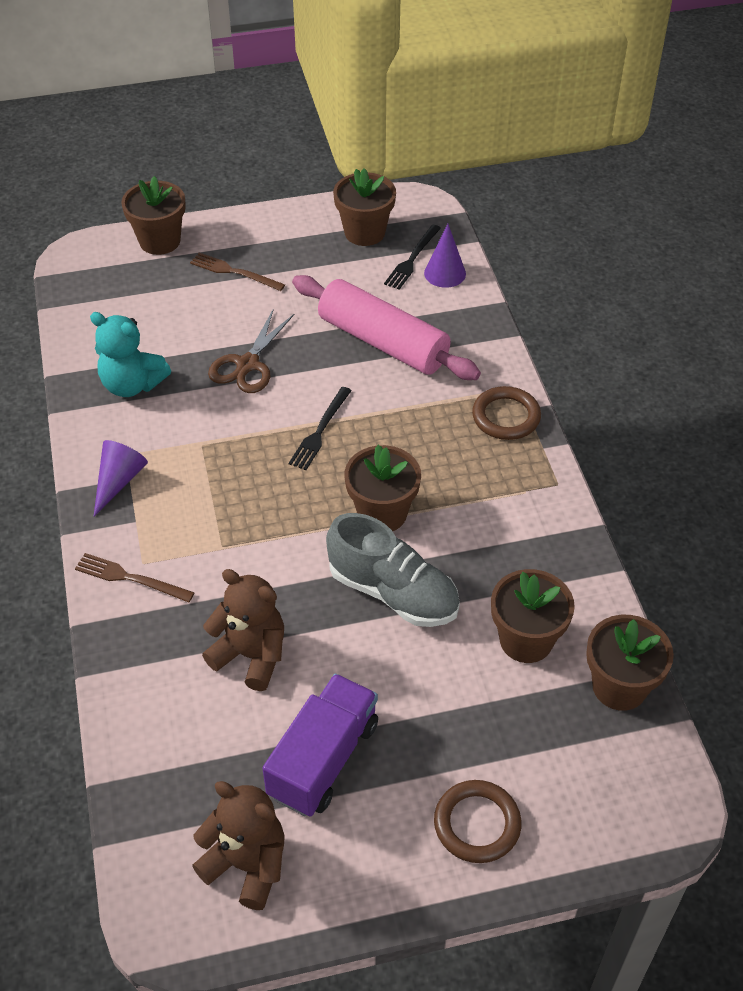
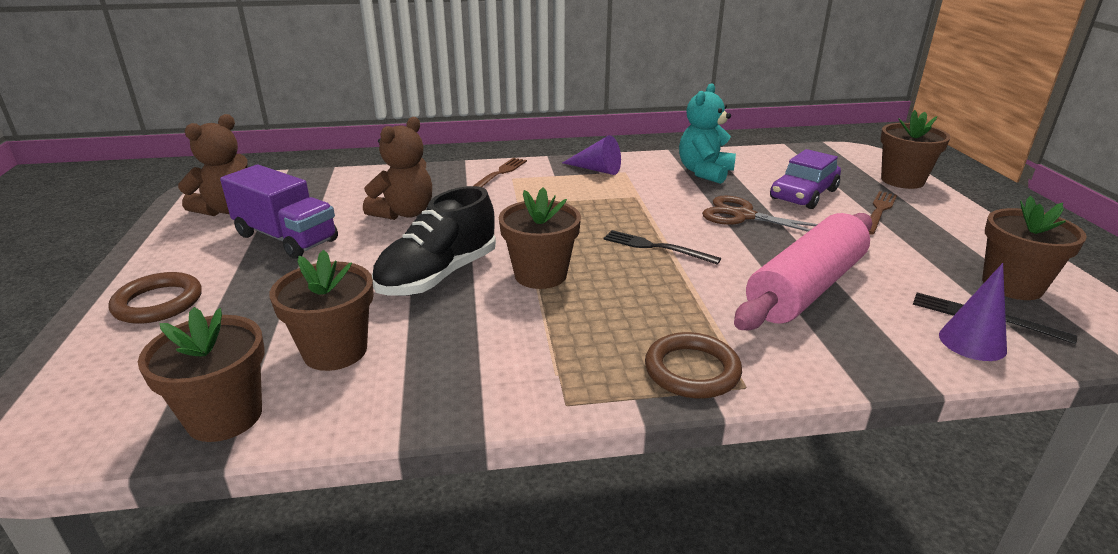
camera: 95 degrees right, 20 degrees down
(195, 315) = (803, 194): none -> purple car
(393, 592) = (438, 276): grey shoe -> black shoe

